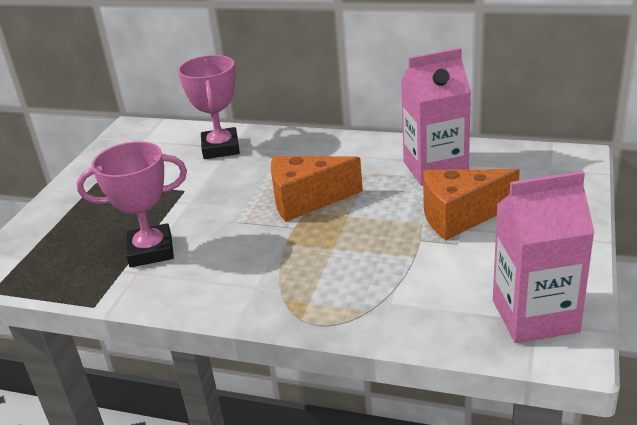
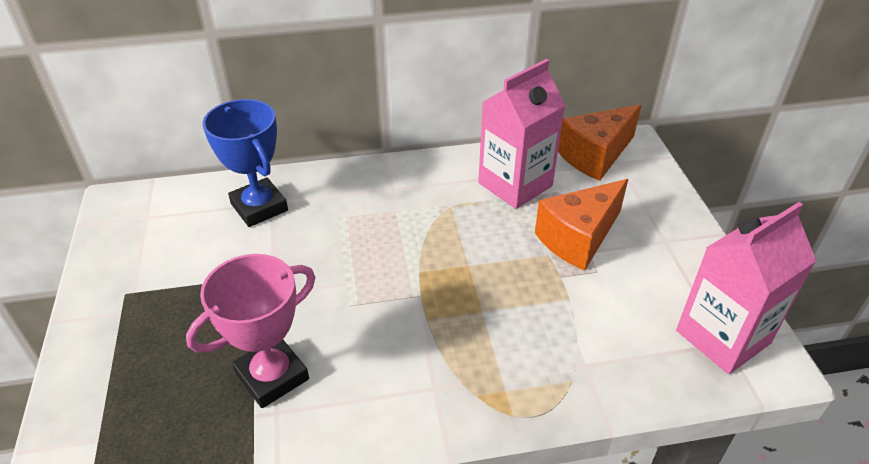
camera: 30 degrees left, 10 degrees up
(220, 148) = (259, 207): pink trophy -> blue trophy
(306, 201) = (410, 257): orange cheese -> orange cheese (595, 156)

